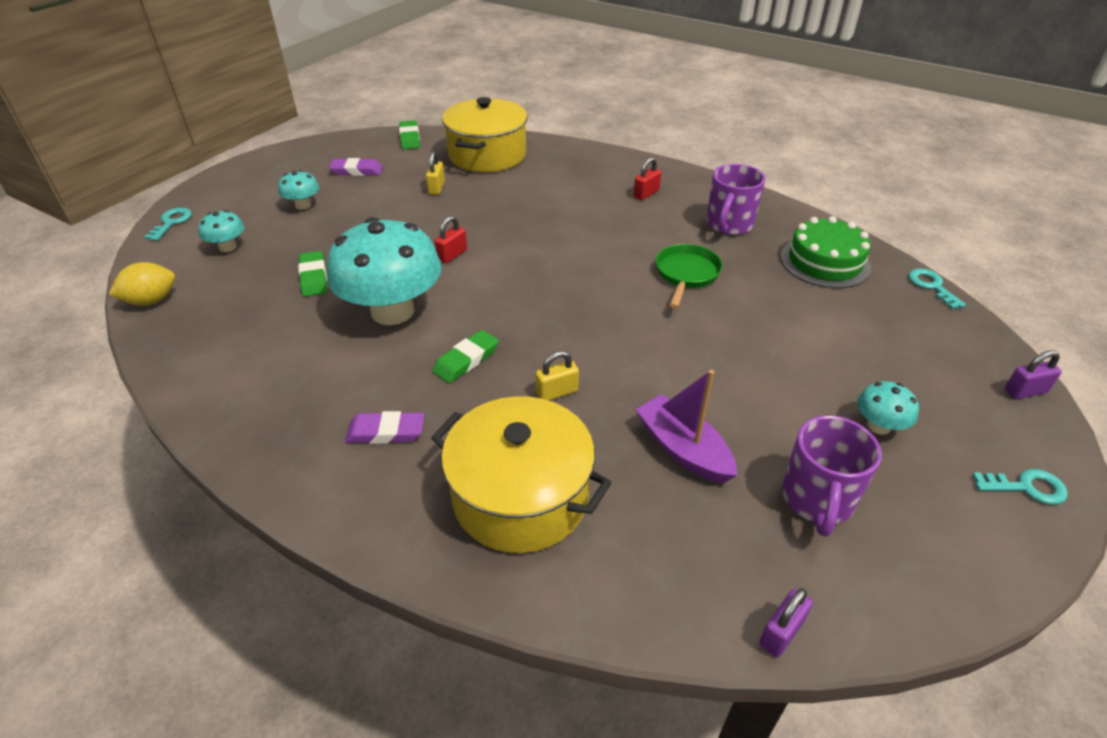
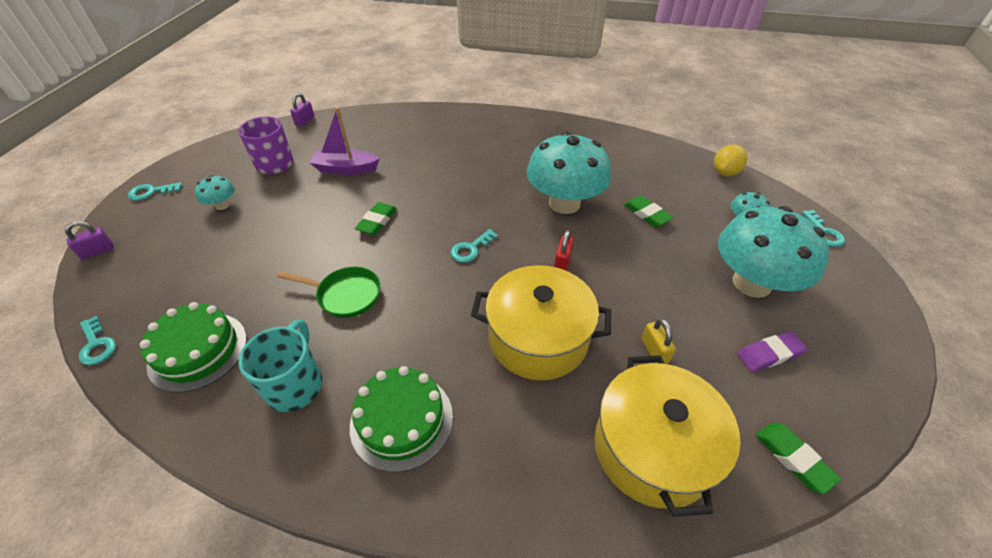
camera: 160 degrees right, 5 degrees up
(303, 205) = (751, 283): turquoise mushroom -> turquoise mushroom, size x2.28
(386, 432) = (507, 143): purple eraser -> none
(466, 360) = (490, 185): green eraser -> green eraser (377, 221)
(520, 497) = (425, 135): yellow pot -> yellow pot (538, 338)
(539, 287) = (470, 249): none -> turquoise key
(557, 392) = (425, 180): yellow padlock -> none
(646, 193) = (401, 420): red padlock -> green cake
(683, 449) = (345, 169): purple boat -> purple boat turned 150 degrees clockwise
(686, 274) = (345, 295): green pan -> green pan turned 75 degrees counterclockwise
(728, 225) = (295, 384): purple mug -> turquoise mug

